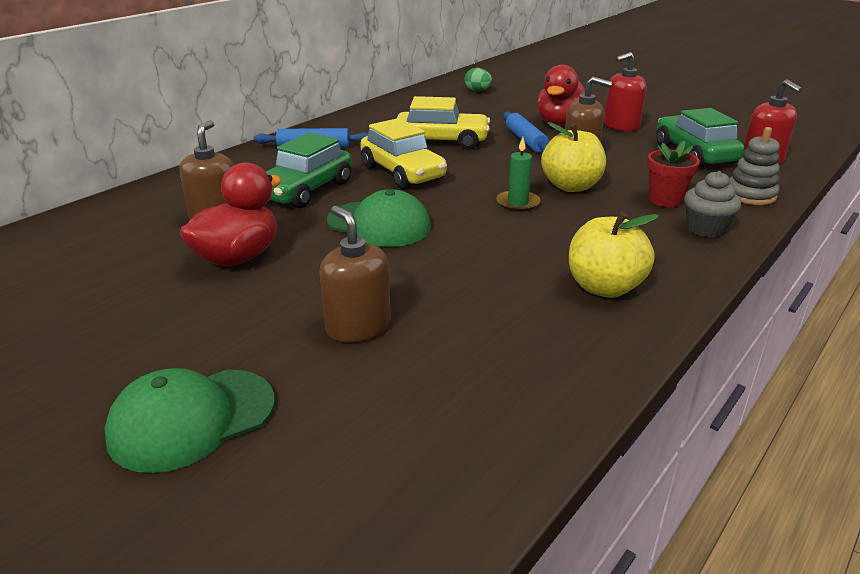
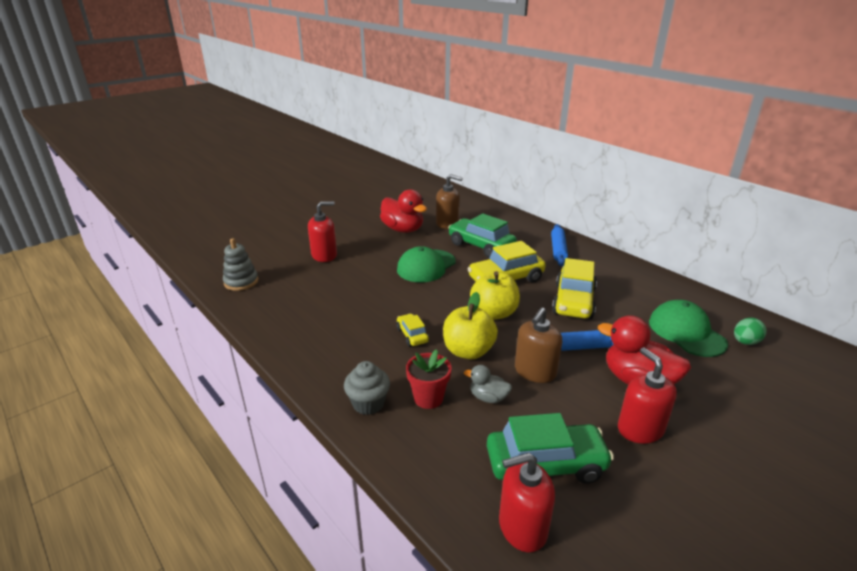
camera: 100 degrees right, 0 degrees up
(192, 419) = (288, 225): green cap -> green cap (686, 332)
(358, 327) = (324, 255): brown soap dispenser -> red soap dispenser
(518, 203) = (442, 319): green candle -> none
(564, 218) = (412, 335): none -> yellow car
(604, 287) = (315, 330): yellow apple -> yellow apple (494, 313)
(637, 175) = (488, 397): none -> grey duck
(750, 195) = (424, 465): grey stacking toy -> grey stacking toy (241, 282)

